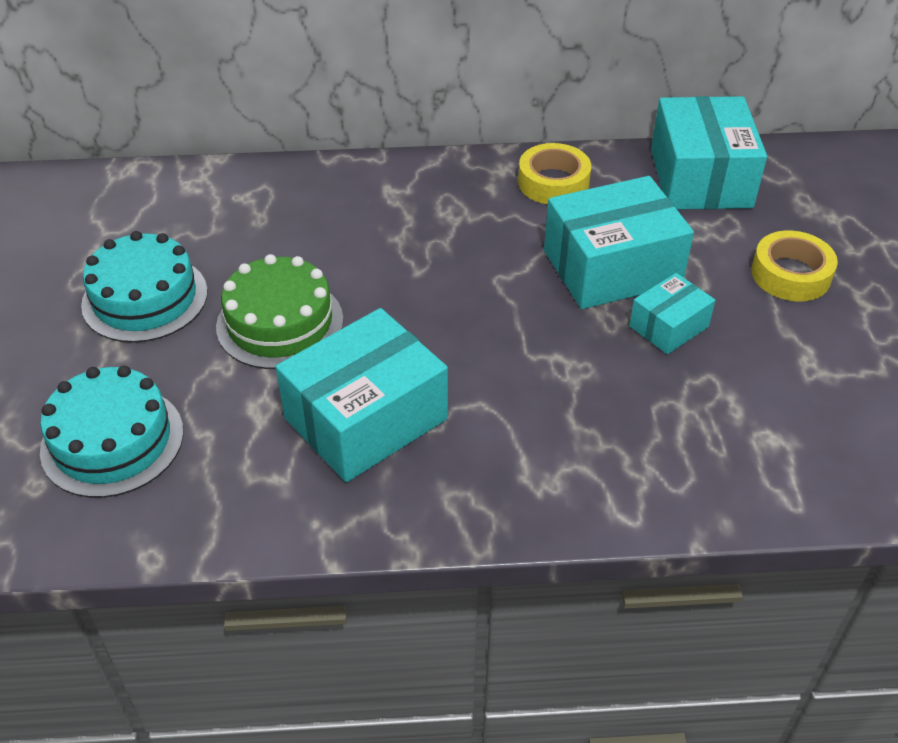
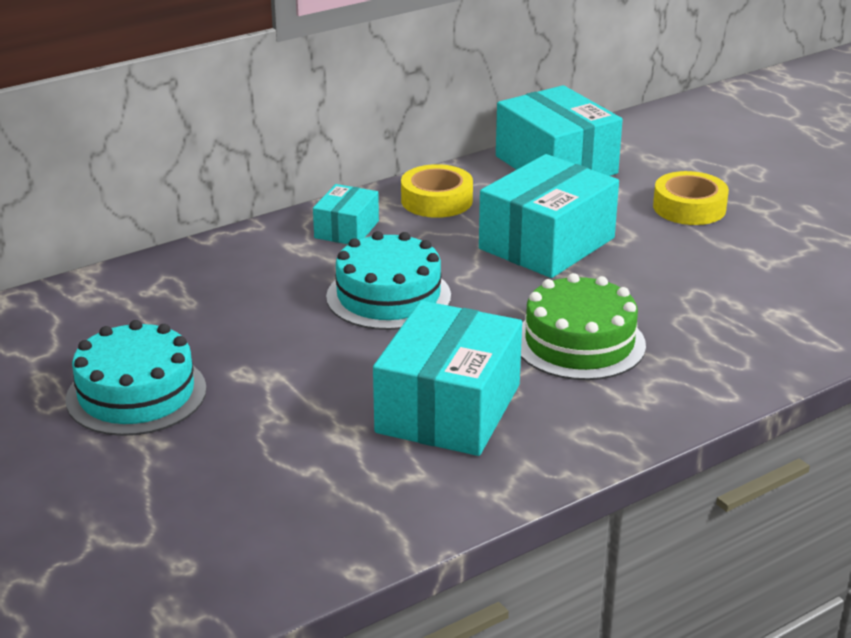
camera: 30 degrees left, 15 degrees down
(112, 441) = (226, 506): turquoise cake -> turquoise cake (388, 296)
(280, 323) = (294, 369): green cake -> green cake (579, 343)
(669, 326) = (632, 268): turquoise box -> turquoise box (347, 229)

